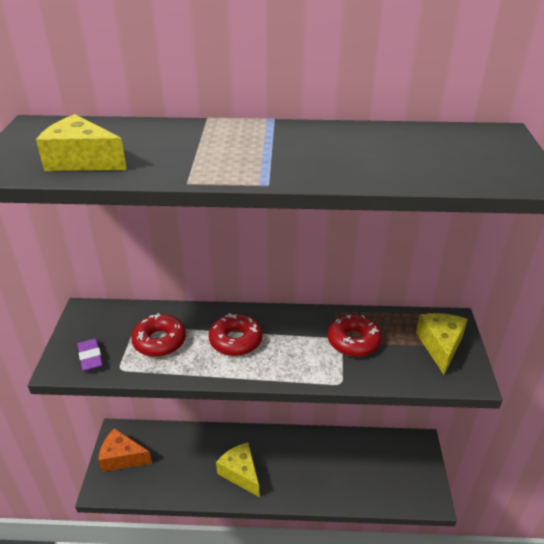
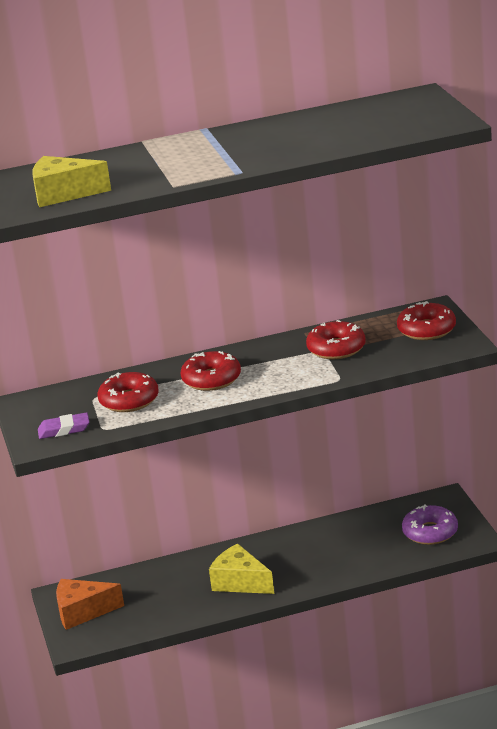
camera: 15 degrees left, 10 degrees down
(90, 357) = (64, 430): purple eraser -> purple eraser turned 60 degrees counterclockwise
(399, 477) = (430, 532): none -> purple donut
(440, 346) = (426, 330): yellow cheese -> red donut

